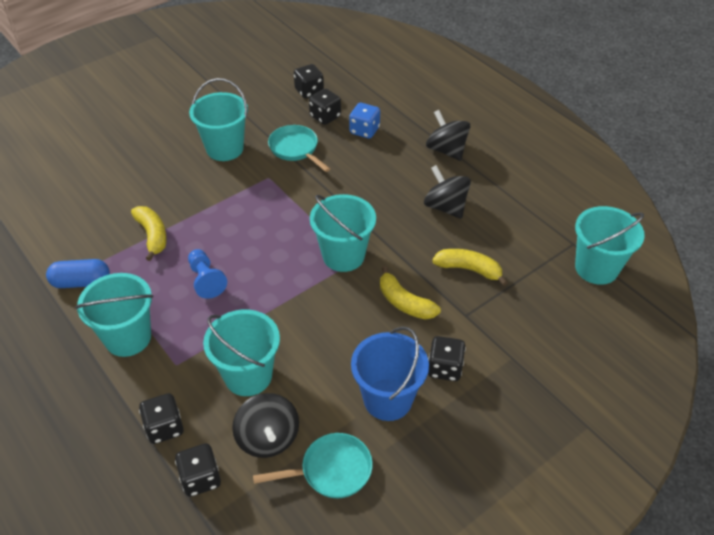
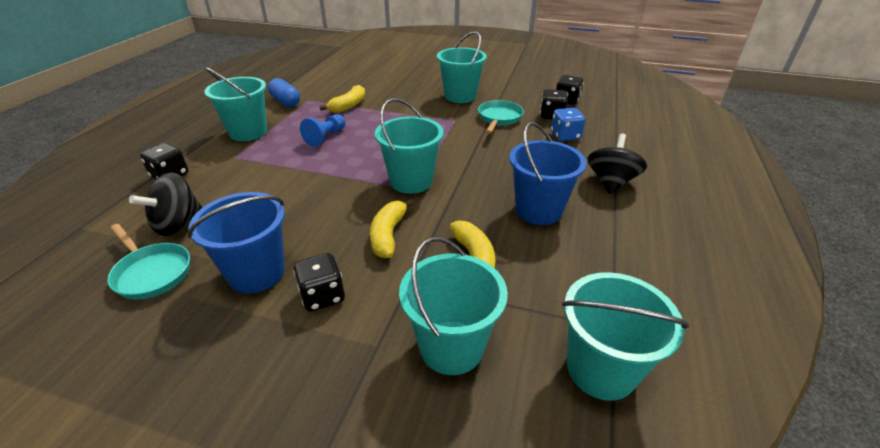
camera: 55 degrees right, 10 degrees down
(200, 478) = (123, 209): black dice -> none
(248, 376) = (241, 189): turquoise bucket -> turquoise bucket (451, 347)
(445, 207) = (538, 210): black spinning top -> blue bucket

